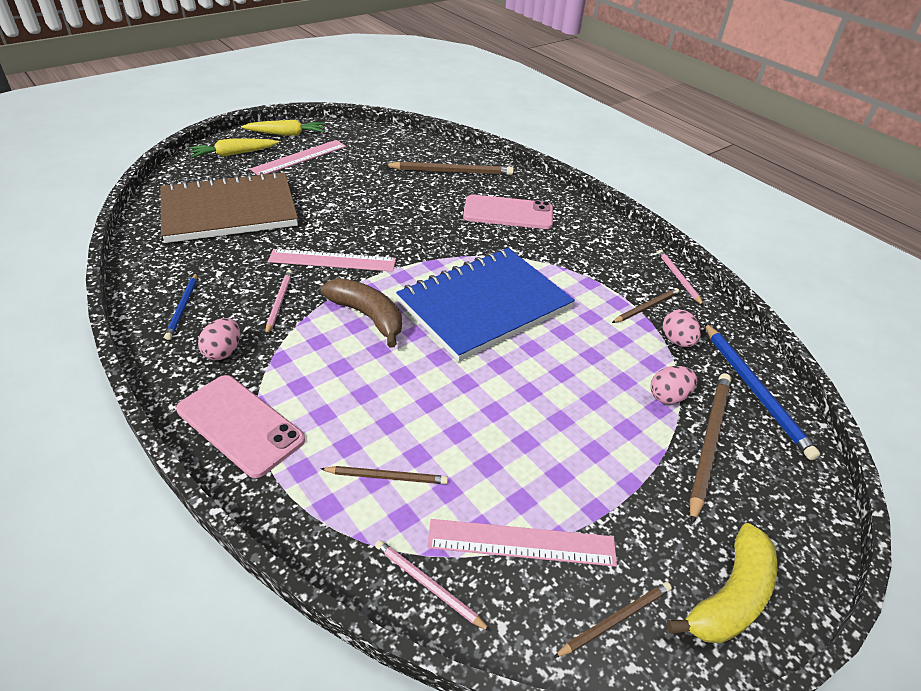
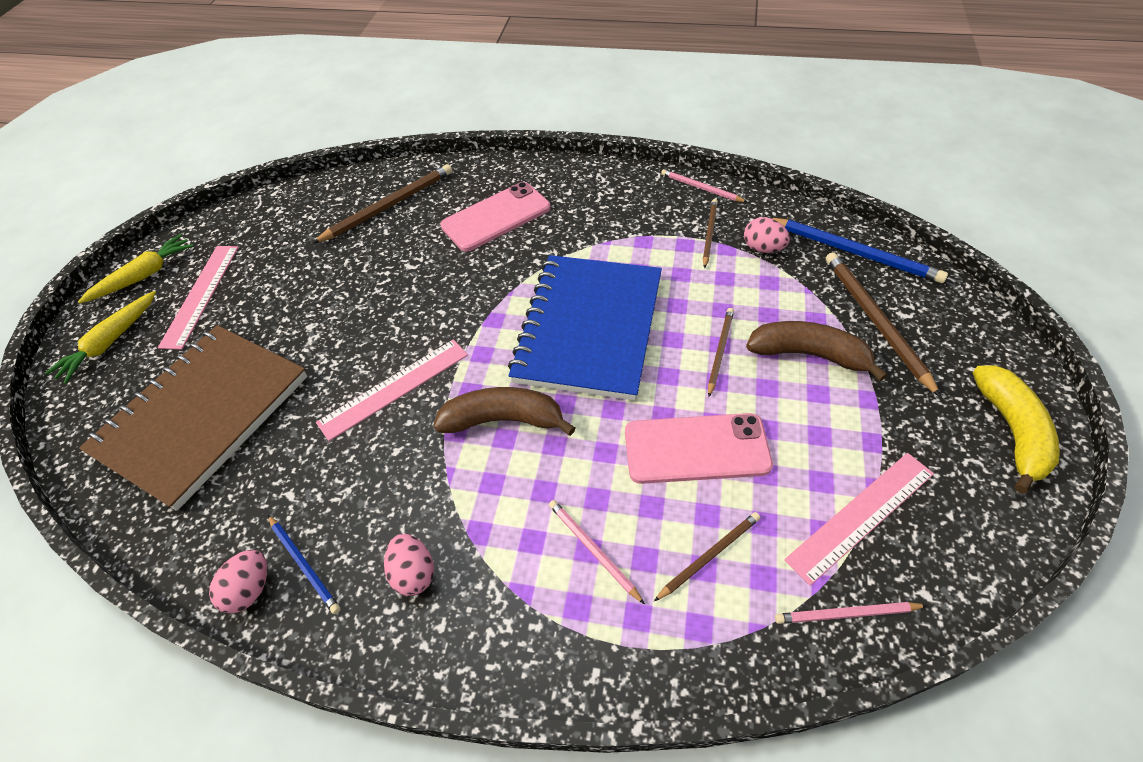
camera: 35 degrees left, 10 degrees up
(240, 424) = (530, 628): pink phone -> pink phone (696, 448)
(279, 302) = (400, 475): pink pencil -> pink pencil (593, 550)
(615, 620) = (977, 515): brown pencil -> brown pencil (720, 351)
(621, 424) = (809, 354): none -> brown banana
(668, 396) = (811, 303): pink egg -> pink egg (250, 589)

